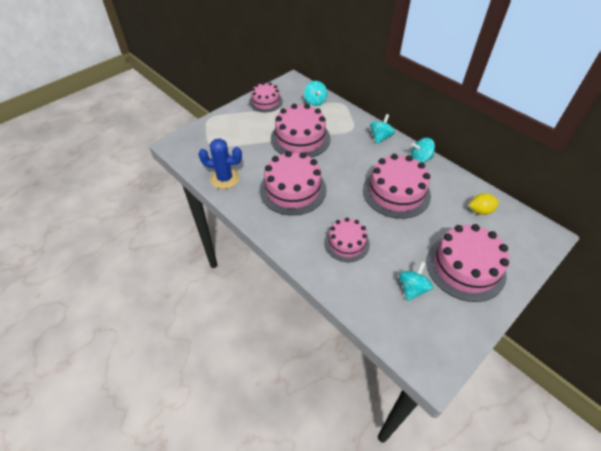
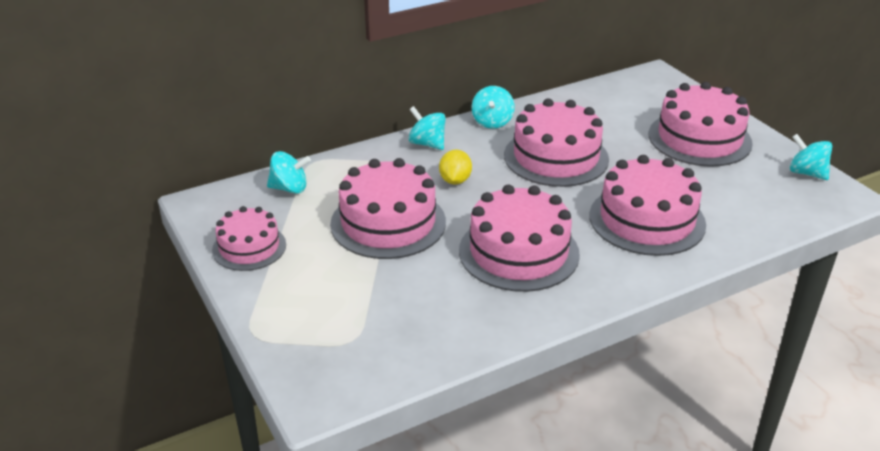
camera: 75 degrees left, 15 degrees down
(225, 178) = (462, 330): blue cactus -> none
(346, 243) = (647, 220): pink cake -> pink cake, size x1.63
(412, 288) = (731, 184): turquoise spinning top -> turquoise spinning top (806, 173)
(480, 211) = (608, 104): yellow lemon -> yellow lemon (455, 180)

